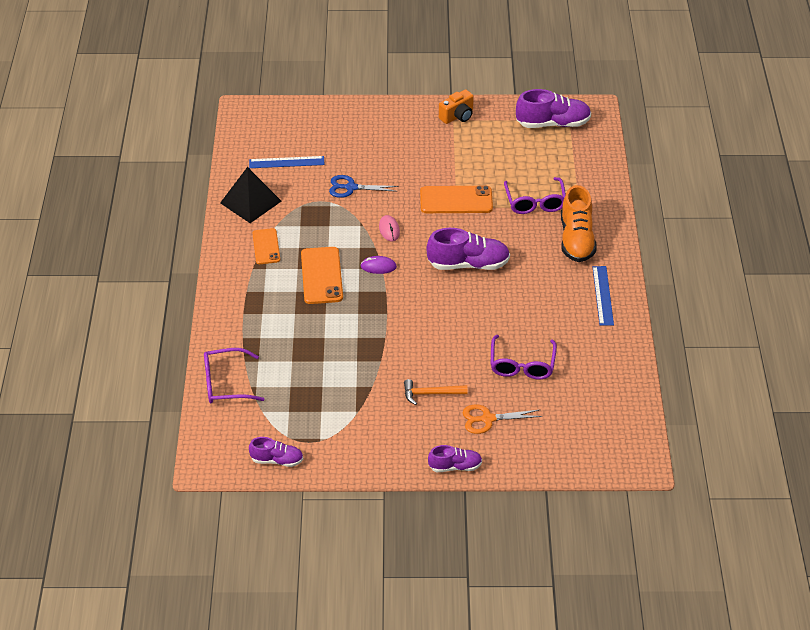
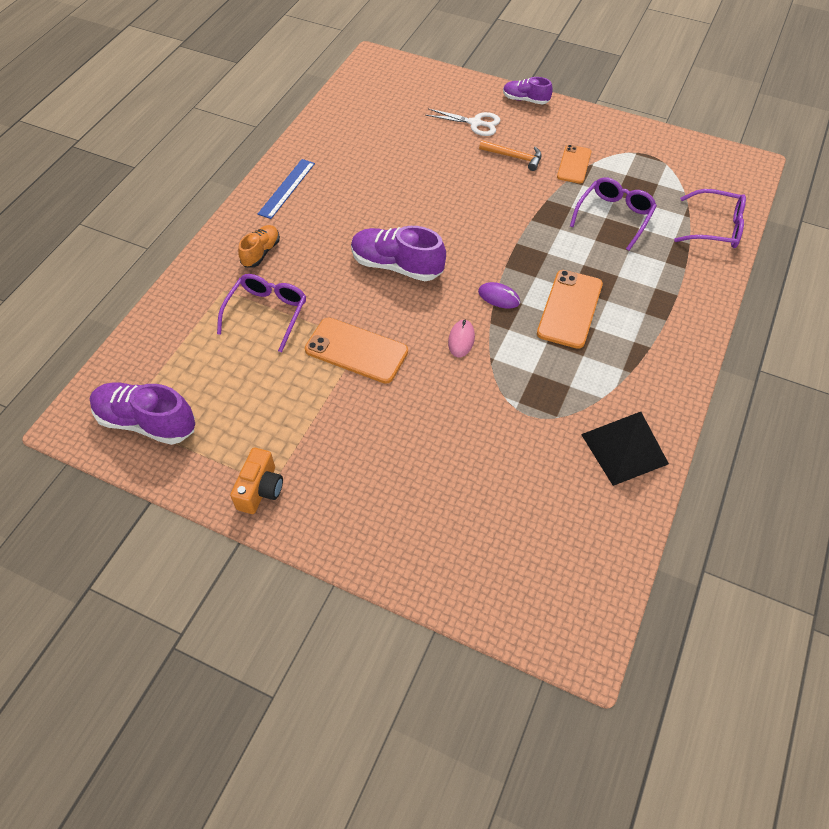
camera: 155 degrees left, 10 degrees up
(266, 246) = (624, 371): orange phone -> orange phone (574, 164)
(277, 460) = (682, 149): purple shoe -> none
(286, 162) = (549, 501): blue ruler -> none
(351, 187) = (478, 420): blue scissors -> none
(457, 116) = (260, 489): orange camera -> orange camera turned 120 degrees clockwise
(487, 419) = (475, 123): orange scissors -> white scissors
(522, 365) = (414, 154): purple glasses -> purple glasses (614, 216)
(576, 239) = (261, 252): orange shoe -> orange shoe, size x0.58

